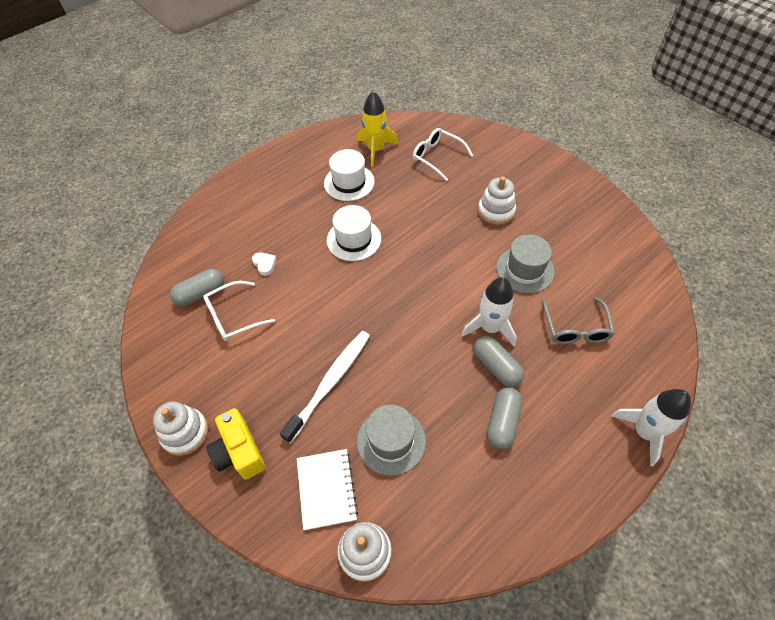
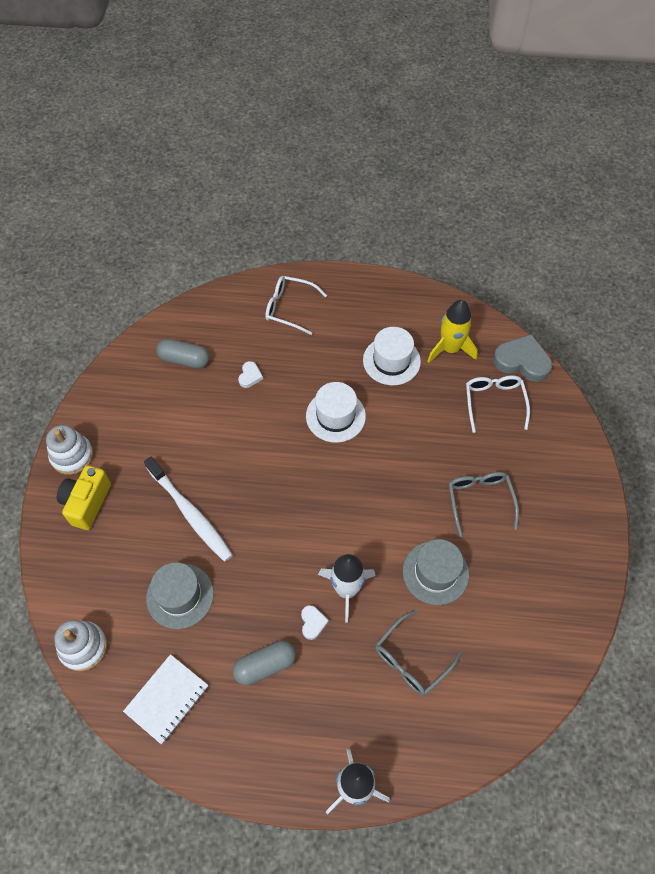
camera: 45 degrees right, 5 degrees up
(232, 317) = (184, 399): white glasses -> white glasses (288, 308)
(326, 489) = (107, 583): white notebook -> white notebook (167, 699)
(330, 383) = (190, 513): white toothbrush -> white toothbrush turned 60 degrees clockwise
(424, 126) = (522, 361): none -> grey heart
(496, 211) = (479, 500): white stacking toy -> grey glasses
(496, 367) = (313, 623): grey capsule -> white heart

